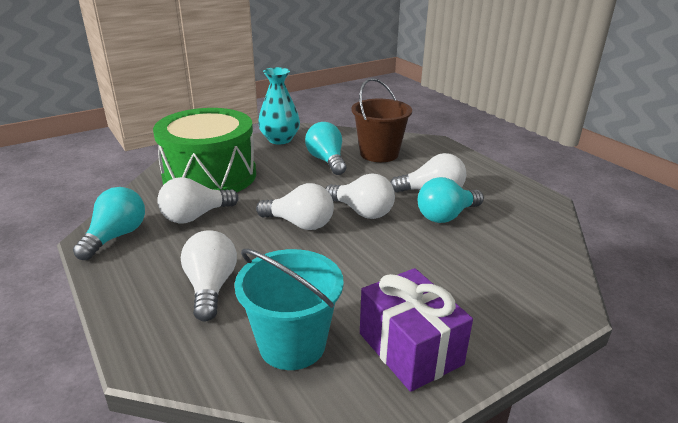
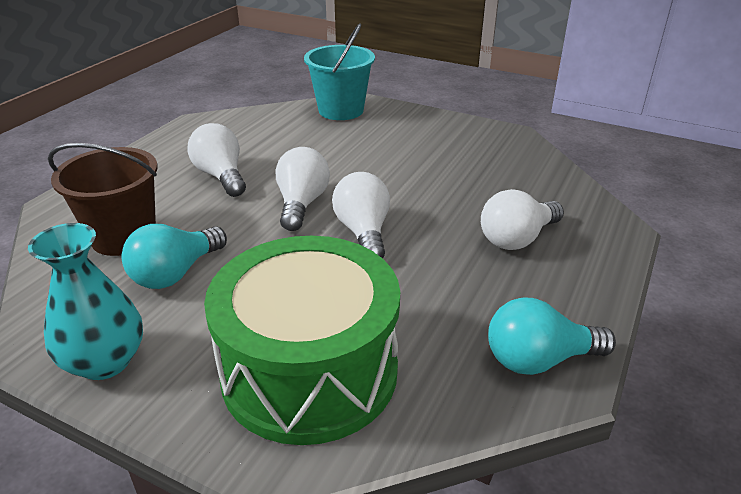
camera: 120 degrees left, 5 degrees up
(195, 216) = (427, 317): white light bulb -> none
(292, 344) = (518, 177): turquoise bucket -> turquoise bucket (341, 110)
(410, 349) = (463, 139): purple gift -> none
(446, 216) = (269, 159): turquoise light bulb -> none

